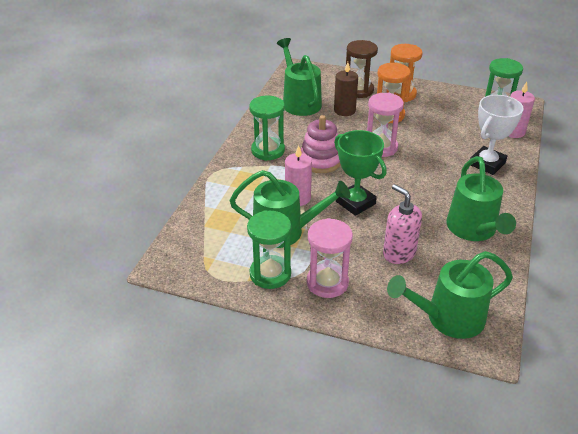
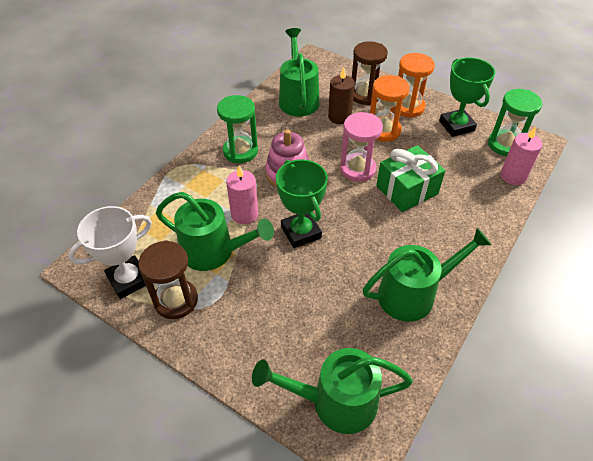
camera: 15 degrees right, 10 degrees up
(270, 274) = (176, 300): green hourglass -> brown hourglass
(327, 283) = (228, 325): pink hourglass -> none
(398, 253) = (318, 305): pink soap dispenser -> none
(431, 156) = (407, 190): none -> green gift
(449, 102) = (456, 126): none -> green trophy
(473, 230) = (413, 294): green watering can -> green watering can turned 120 degrees counterclockwise
(487, 164) = (465, 212): white trophy -> white trophy (129, 280)

